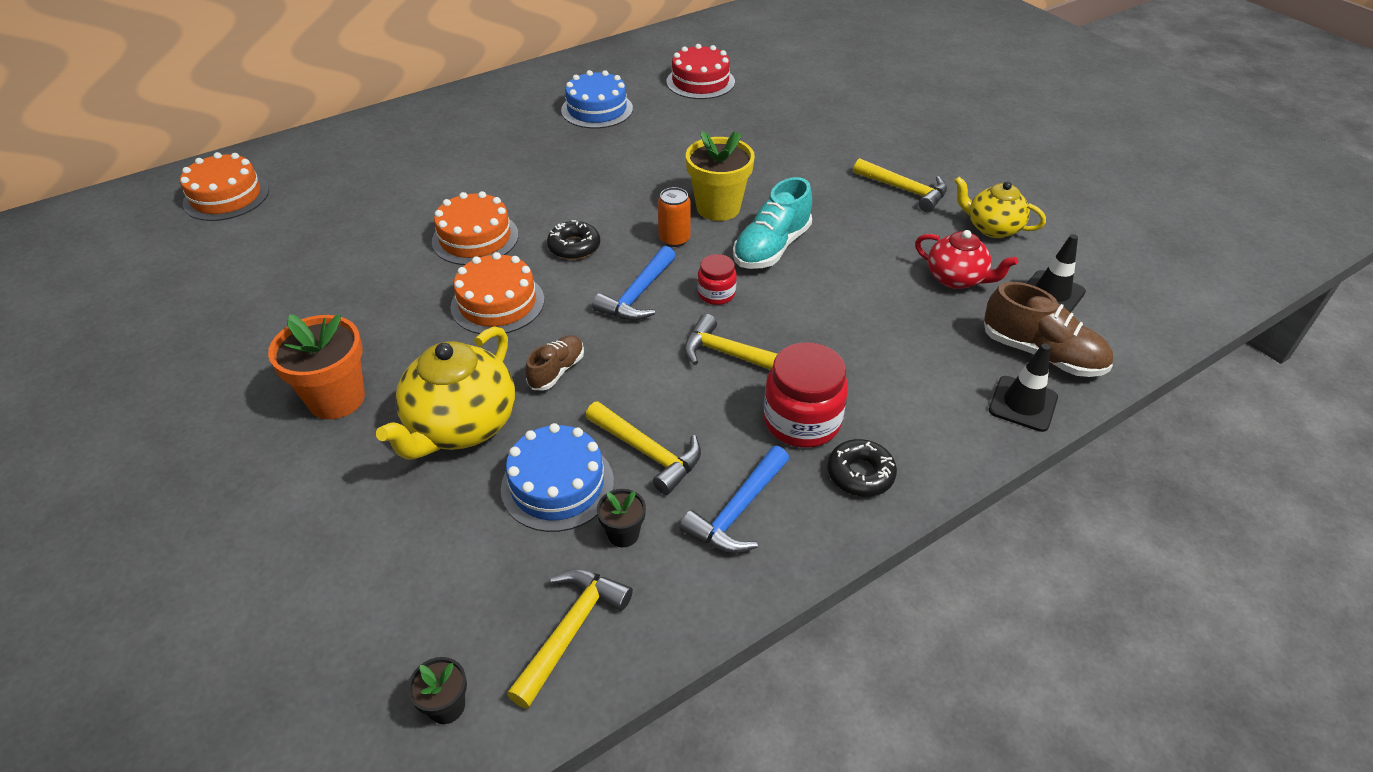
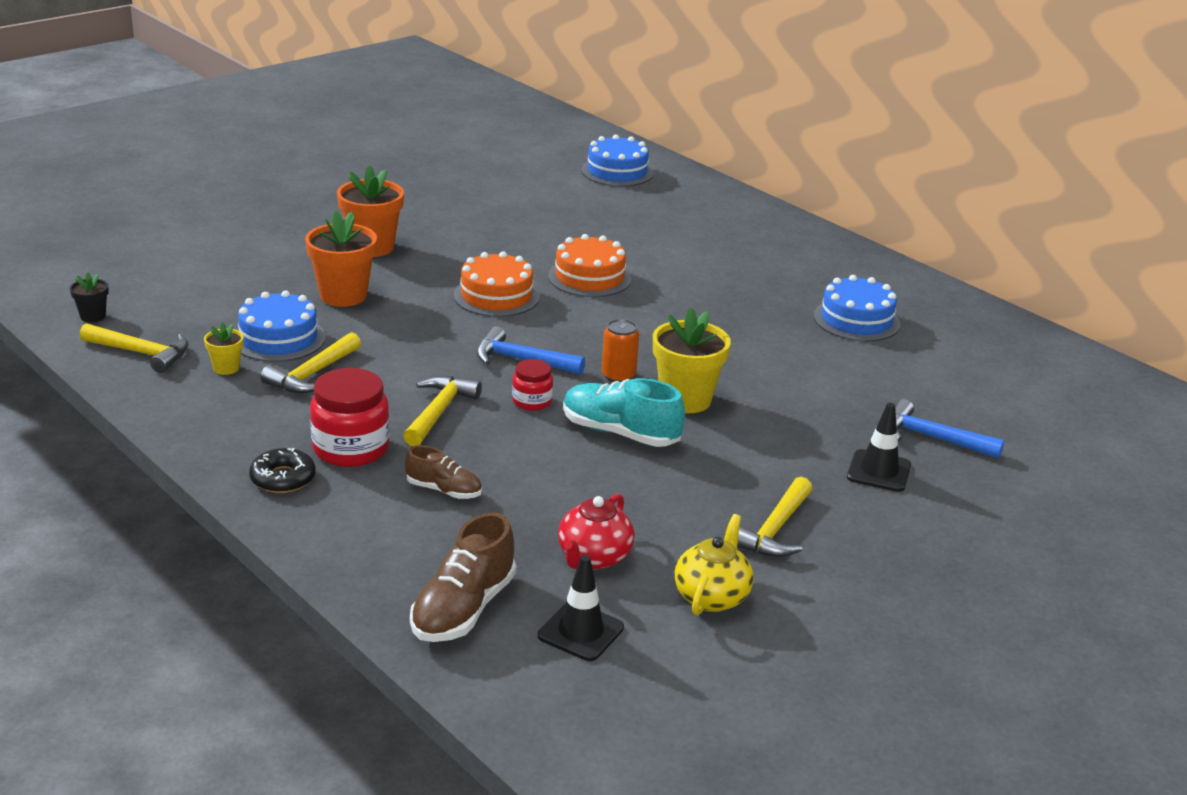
camera: 80 degrees right, 15 degrees down
(226, 196) = (617, 172): orange cake -> blue cake
(461, 426) = (343, 296): yellow teapot -> orange flower pot
(557, 371) = (410, 329): brown shoe -> brown shoe (444, 490)
(574, 246) = (590, 324): black donut -> none
(623, 534) = (226, 368): black flower pot -> yellow flower pot
(700, 82) = (966, 382): red cake -> none
(738, 511) = (244, 417): blue hammer -> blue hammer (933, 438)
(1023, 404) = (379, 586): black traffic cone -> black traffic cone (878, 471)

